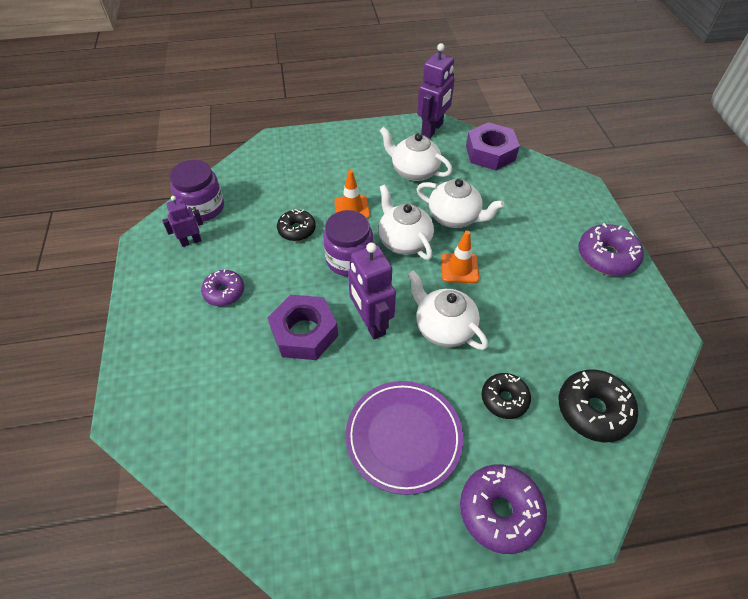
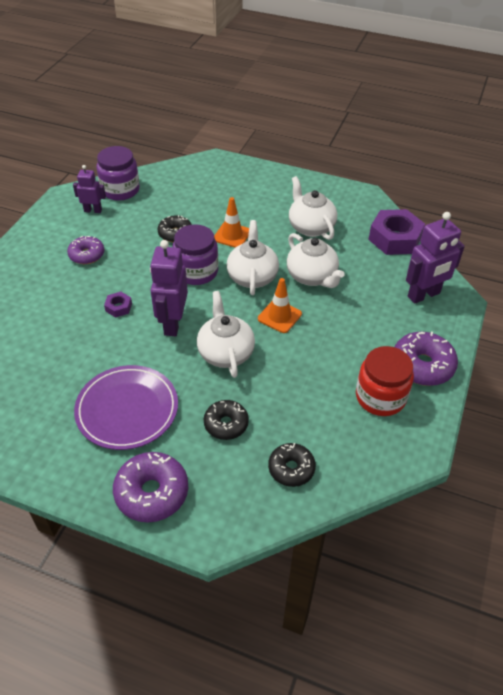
camera: 30 degrees right, 5 degrees down
(304, 333) = (118, 307): purple nut -> purple nut, size x0.46
(432, 129) = (359, 200): purple robot -> purple robot (424, 295)
(593, 410) = (291, 469): black donut -> black donut, size x0.65
(601, 302) = (380, 397): none -> red jar

